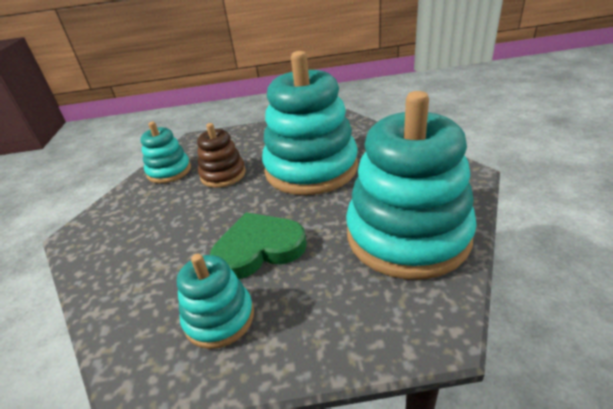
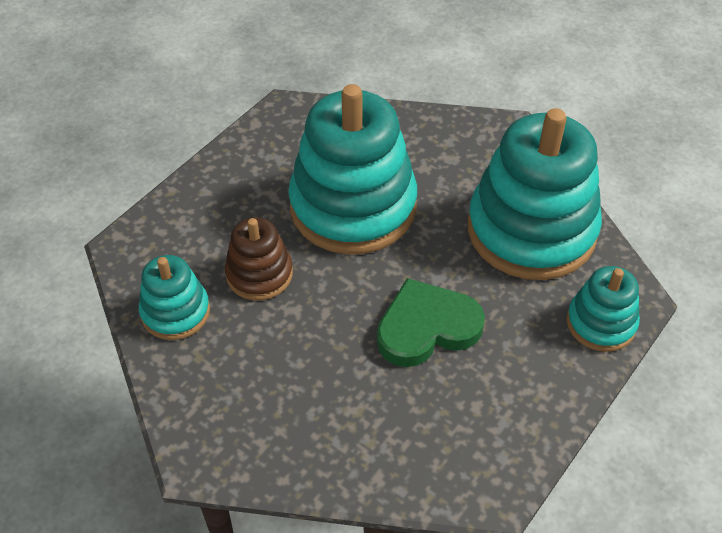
camera: 50 degrees left, 15 degrees up
(219, 318) = (480, 404): turquoise stacking toy -> turquoise stacking toy (601, 323)
(259, 249) = (427, 327): green heart -> green heart turned 45 degrees clockwise

